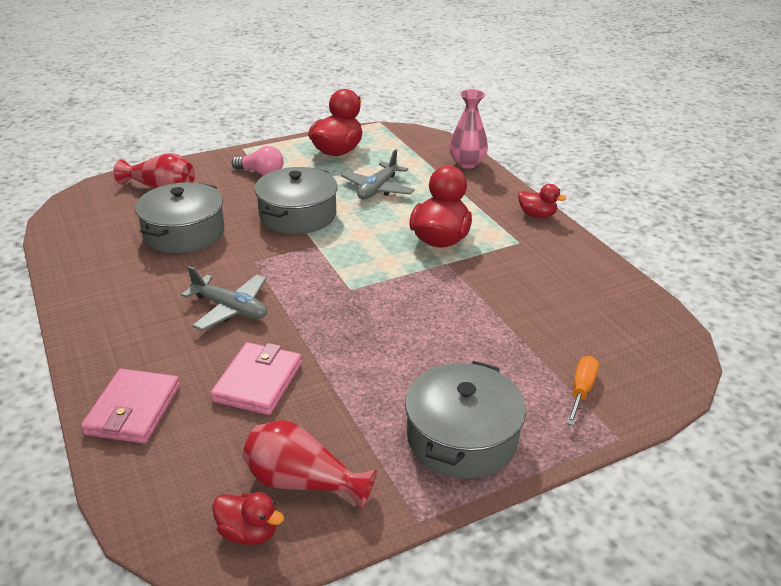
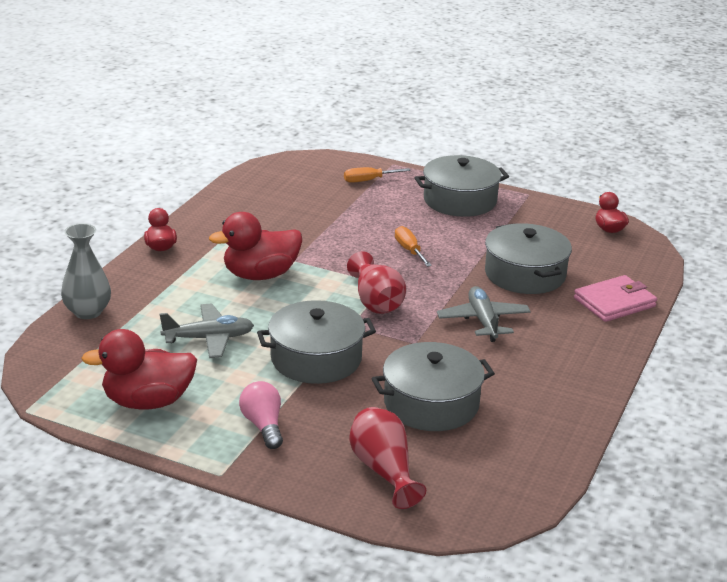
camera: 130 degrees left, 5 degrees down
(258, 382) = (525, 274): pink wallet -> grey pot
(303, 482) = (561, 229): red vase -> red vase (375, 301)
(391, 334) = (409, 250): none -> orange screwdriver
(467, 163) = (88, 312): pink vase -> grey vase

